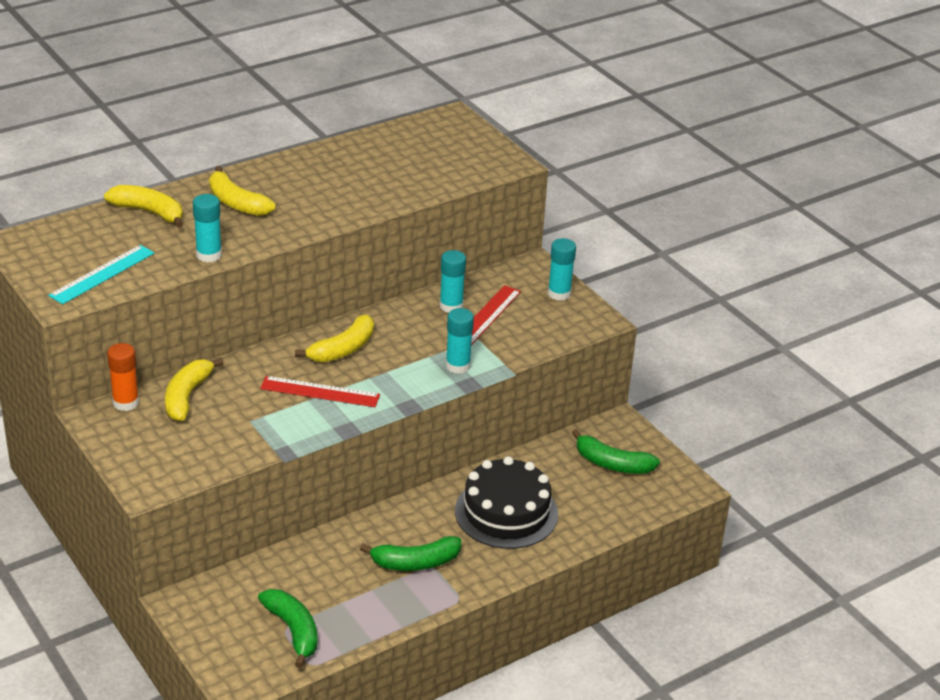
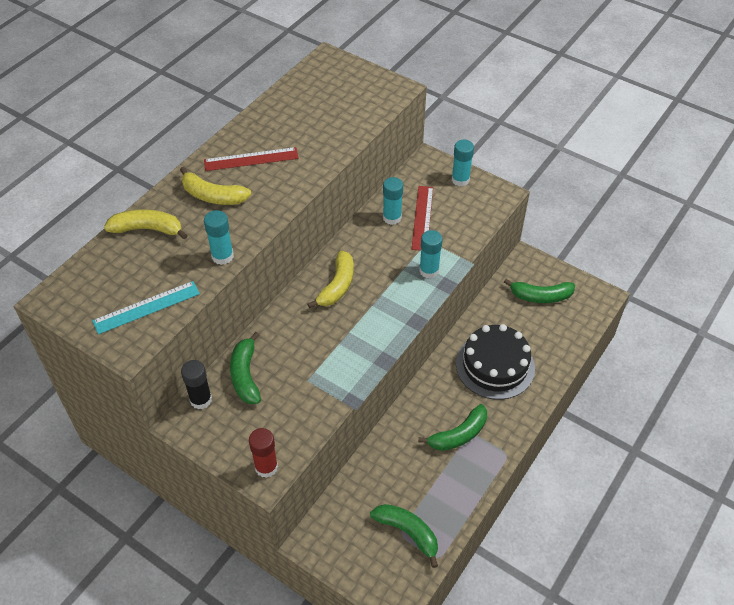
camera: 20 degrees left, 15 degrees up
(102, 274) = (146, 307): turquoise ruler -> turquoise ruler turned 45 degrees clockwise
(126, 402) = (201, 400): orange glue stick -> black glue stick
(153, 479) = (266, 467): none -> red glue stick
(187, 396) = (245, 375): yellow banana -> green banana
(320, 392) = (344, 332): red ruler -> red ruler (251, 159)

